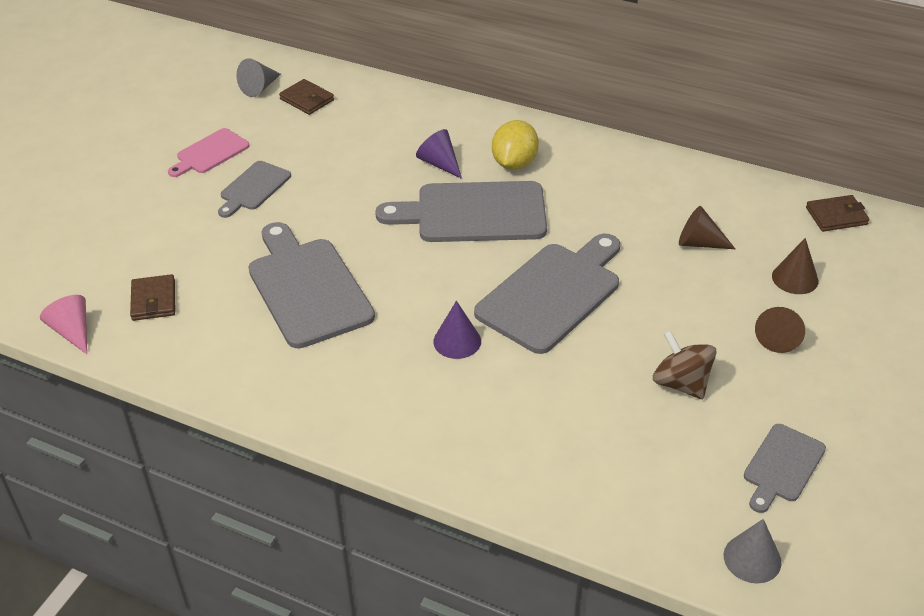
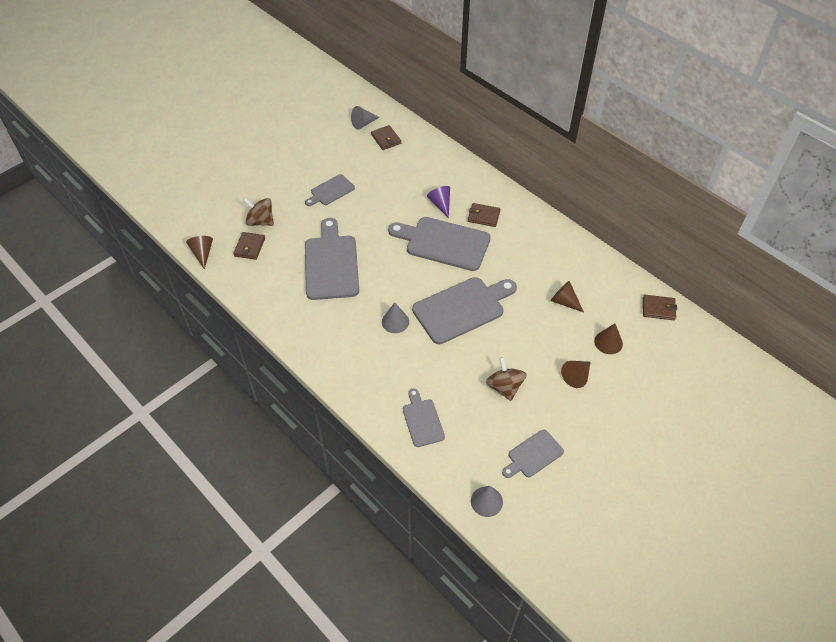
camera: 20 degrees right, 10 degrees up
(72, 331) = (202, 253): pink cone -> brown cone
(155, 259) = (260, 221): none -> brown spinning top
(210, 153) = (317, 161): pink cutting board -> none
(457, 341) = (395, 321): purple cone -> grey cone
(514, 163) = (483, 216): yellow lemon -> brown wallet
(581, 471) = (422, 420): none -> grey cutting board

